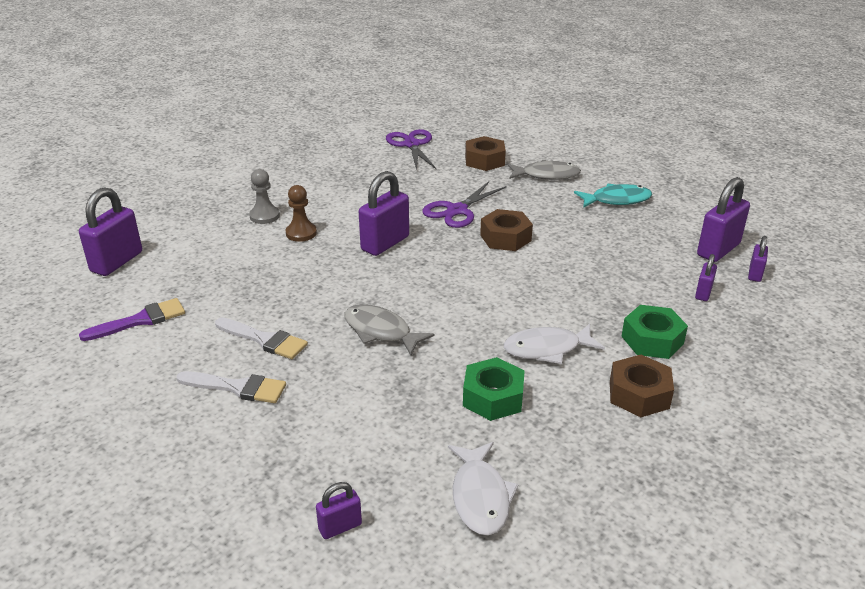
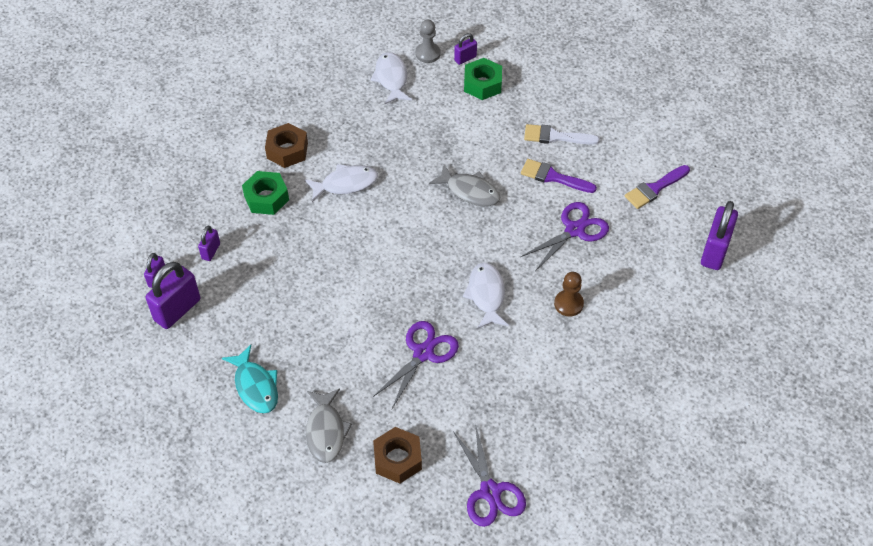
camera: 175 degrees right, 20 degrees up
(264, 216) = (613, 328): grey pawn -> grey pawn (428, 54)
(264, 288) = (574, 230): none -> purple scissors
(264, 340) = (553, 177): white brush -> purple brush
(385, 243) = (486, 295): purple padlock -> white fish
(493, 397) = (385, 141): green nut -> green nut (482, 84)
(505, 238) = (374, 312): brown nut -> none
(546, 175) = (326, 431): grey fish -> grey fish turned 90 degrees counterclockwise
(617, 200) = (255, 386): turquoise fish -> turquoise fish turned 105 degrees counterclockwise

